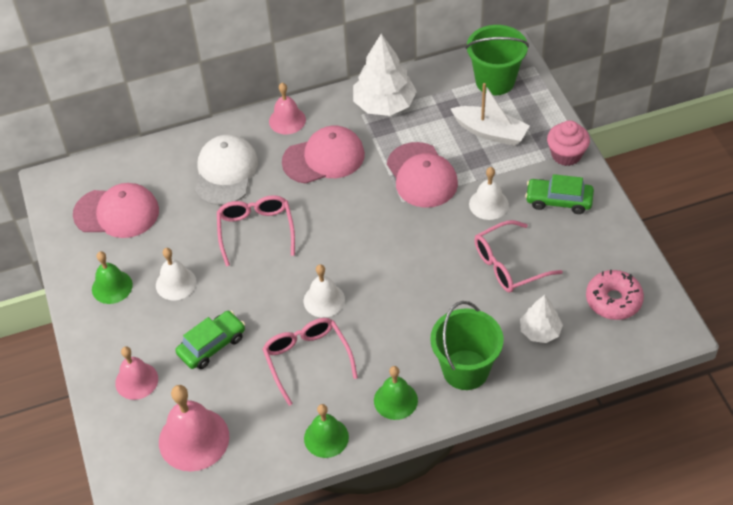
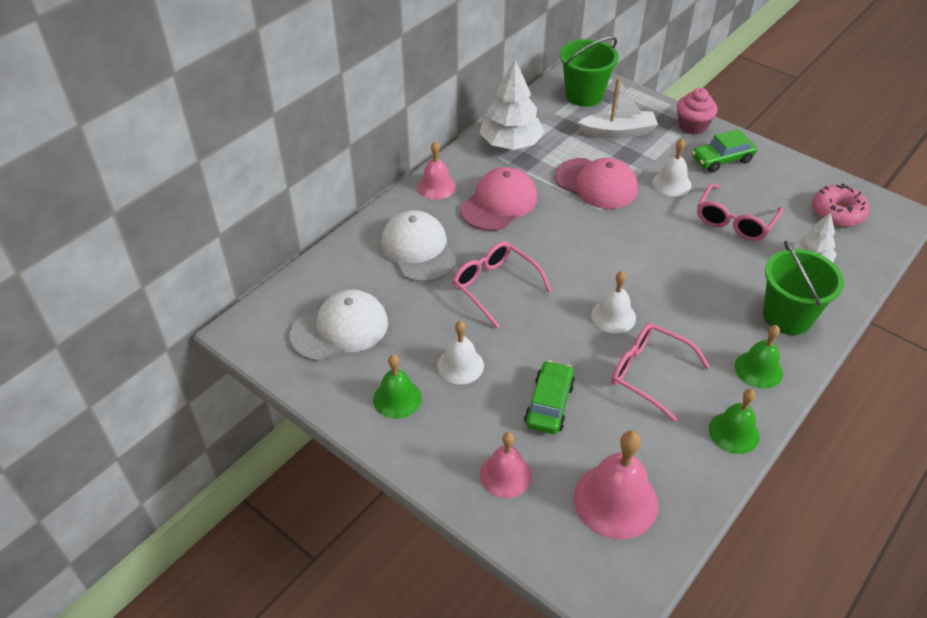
camera: 35 degrees left, 5 degrees down
(117, 213) = (340, 329): pink cap -> white cap

